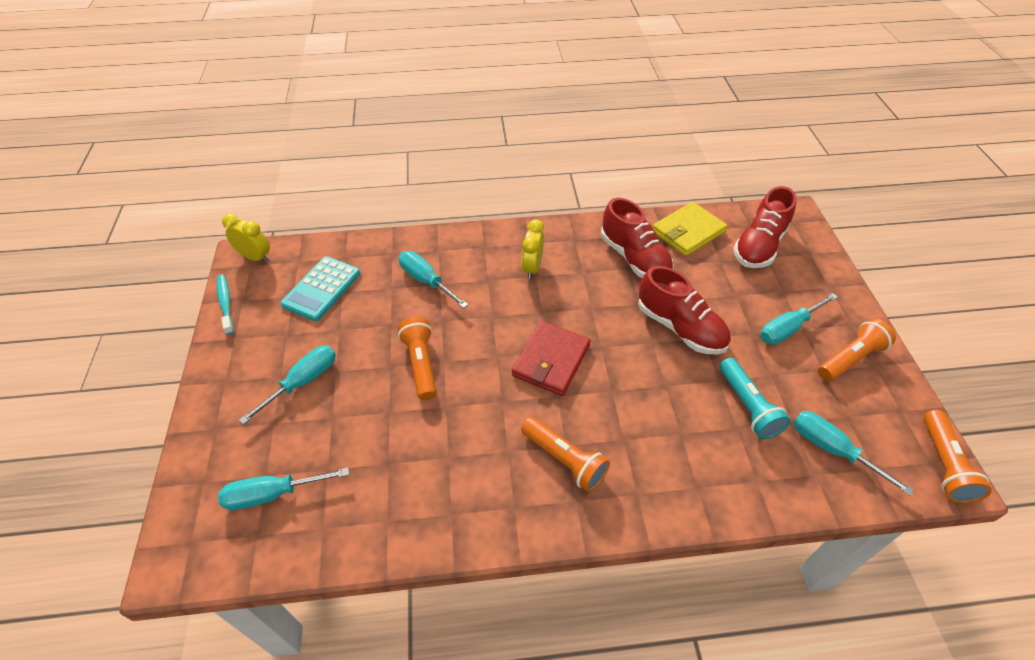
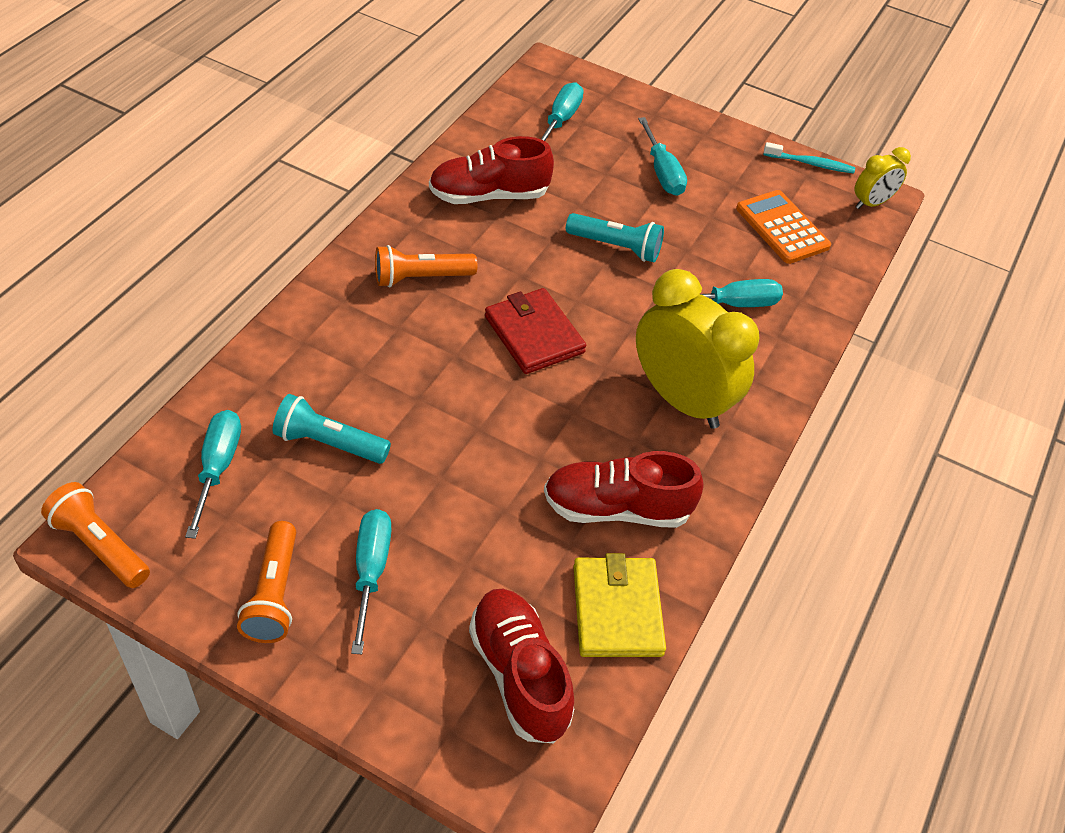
camera: 120 degrees right, 0 degrees up
(321, 289) = (782, 228): turquoise calculator -> orange calculator
(421, 364) = (616, 247): orange flashlight -> turquoise flashlight
(532, 268) = (681, 400): yellow clock -> yellow clock, size x1.97
(680, 328) = (473, 467): red shoe -> red shoe (489, 195)
(832, 450) = (217, 468): turquoise screwdriver -> turquoise screwdriver turned 75 degrees counterclockwise

